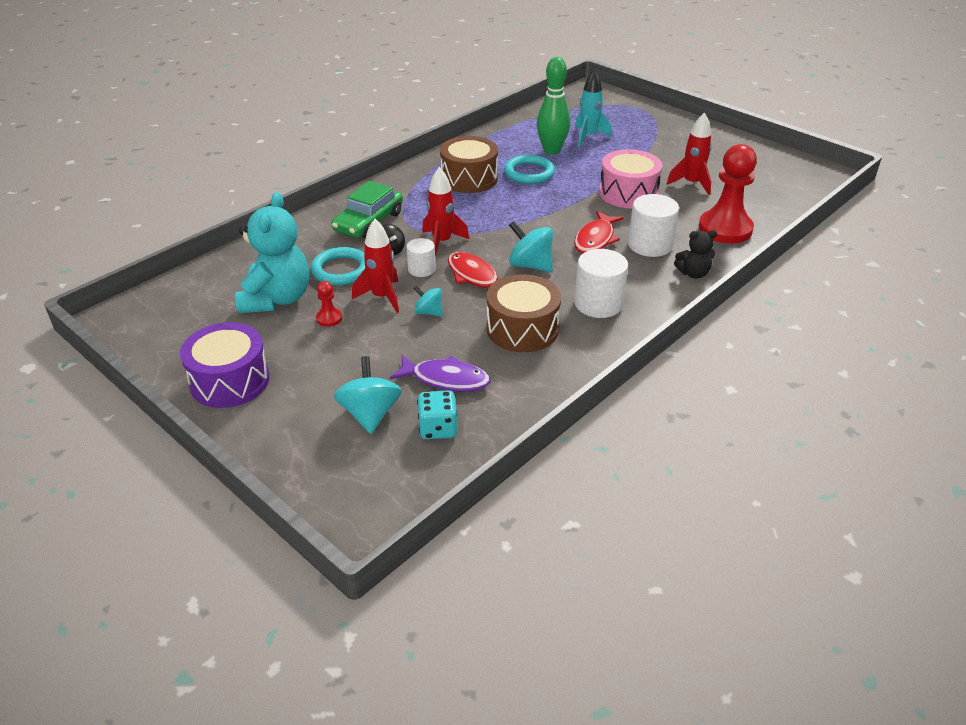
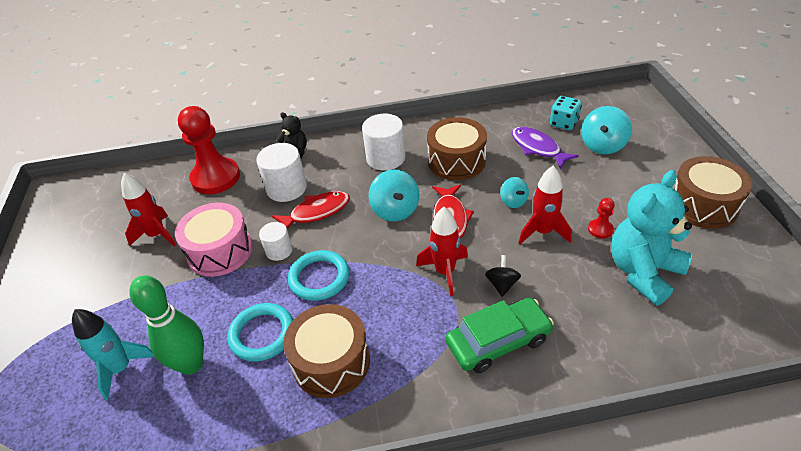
camera: 140 degrees left, 5 degrees up
(230, 381) = (703, 205): purple drum -> brown drum
(341, 270) = (564, 281): turquoise ring -> turquoise ring (319, 278)
(421, 269) = (488, 247): white cylinder -> white cylinder (279, 250)

